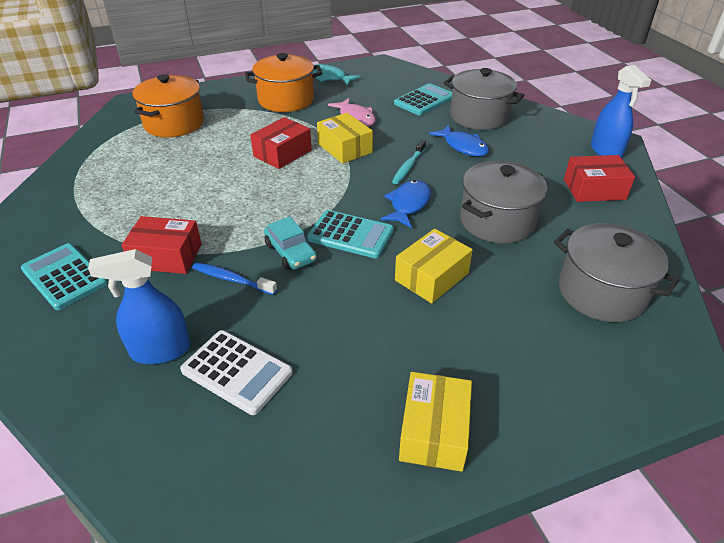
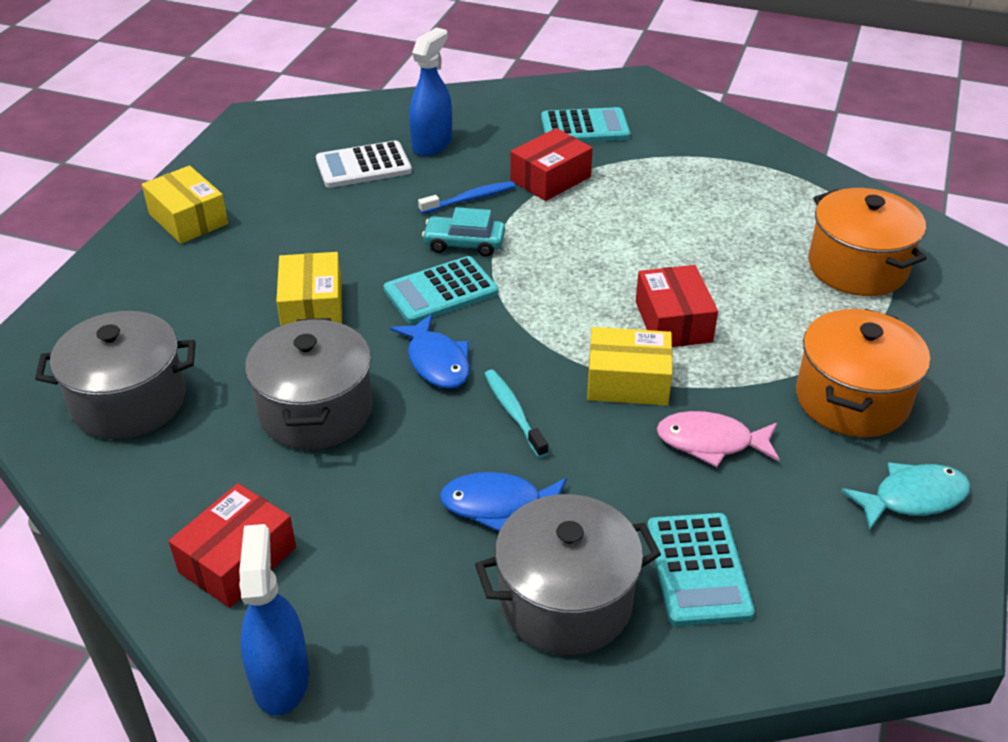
camera: 130 degrees right, 0 degrees up
(606, 151) = (280, 678): blue spray bottle -> blue spray bottle turned 60 degrees clockwise

